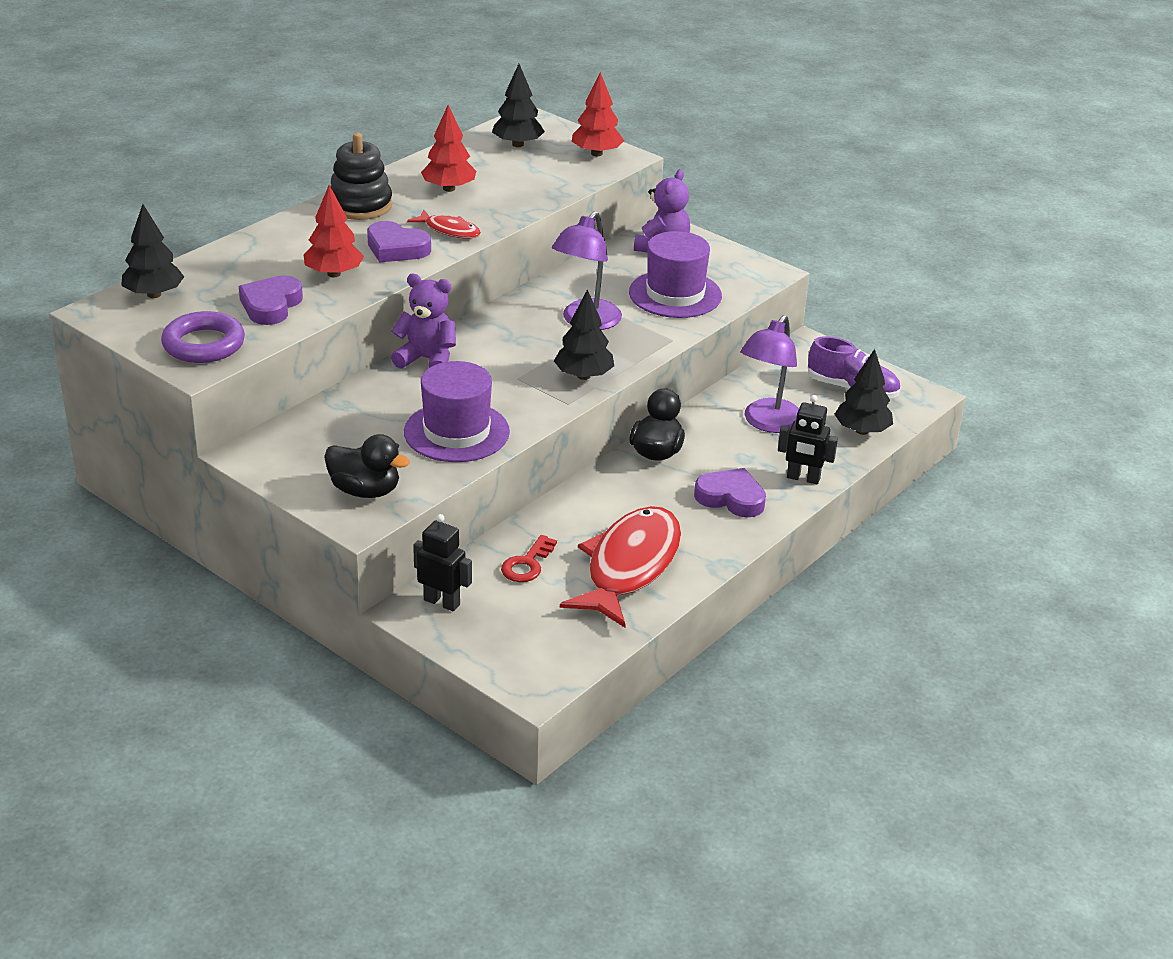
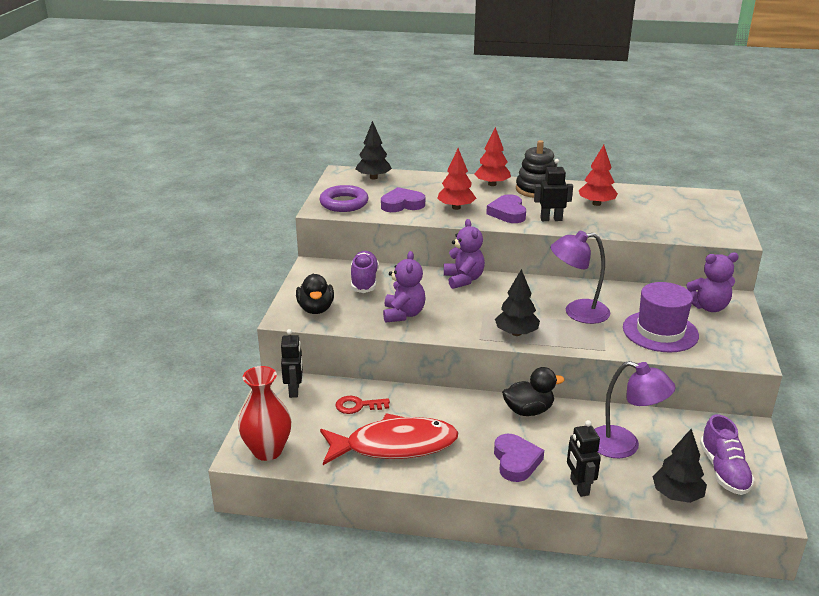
camera: 60 degrees right, 5 degrees down
(340, 429) = (364, 281): none -> purple shoe
(449, 230) = (551, 219): red fish -> black robot
(456, 432) = (403, 314): purple hat -> purple teddy bear
(517, 144) = (684, 204): black tree -> none
(547, 665) = (267, 451): none -> red vase
(596, 153) = (721, 228): red tree -> red tree (492, 184)
(768, 423) = (624, 446): purple lamp -> purple lamp turned 150 degrees counterclockwise

